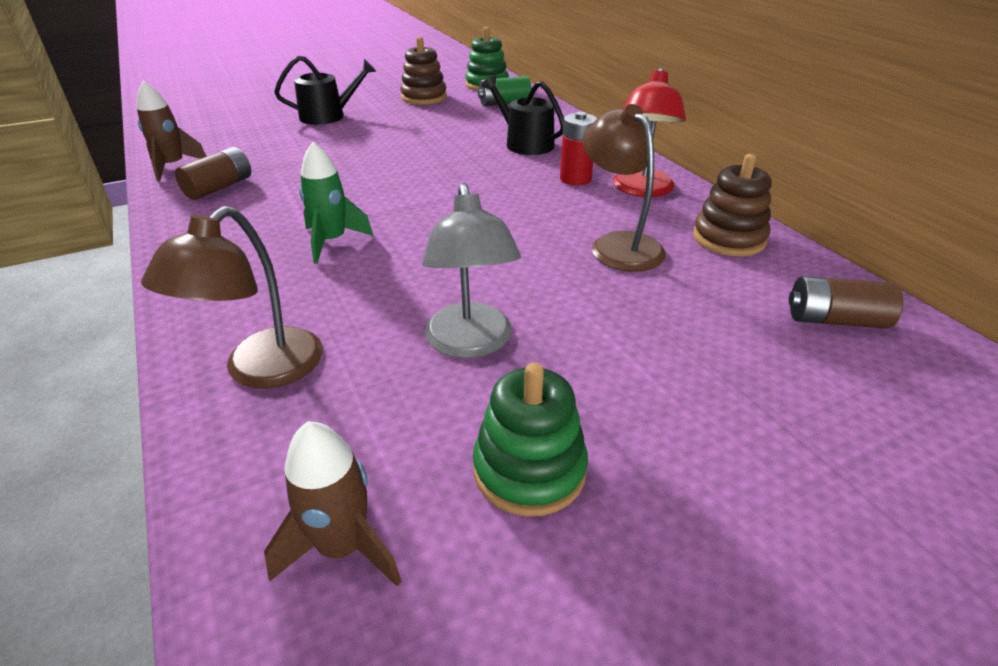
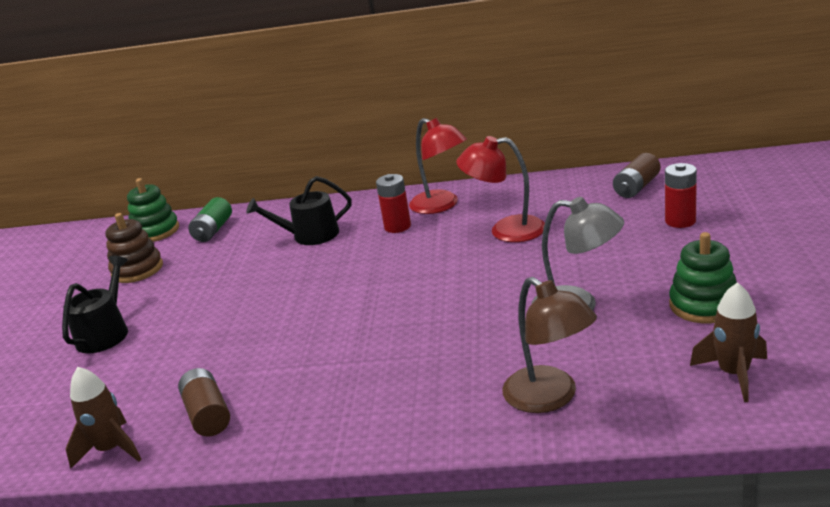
camera: 55 degrees left, 10 degrees down
(332, 241) = (389, 352): green rocket -> none
(618, 244) = (506, 230): brown lamp -> red lamp
(728, 238) = (532, 193): brown stacking toy -> none
(771, 388) = (680, 221): none -> red battery

